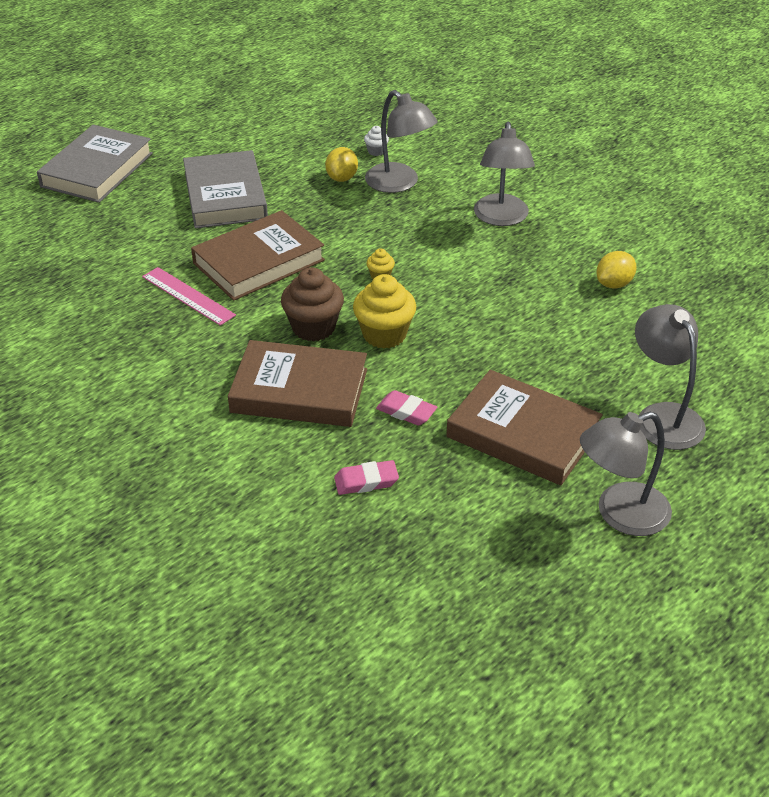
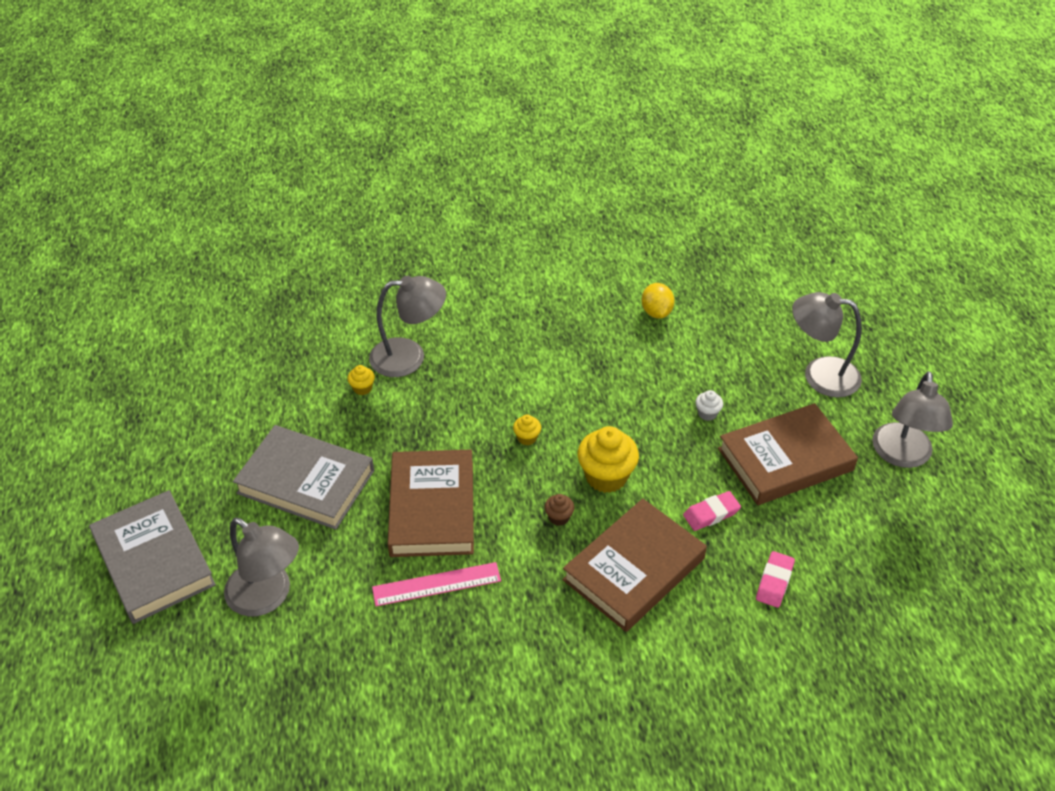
camera: 55 degrees left, 5 degrees up
(313, 328) = (559, 517): brown cupcake -> brown cupcake, size x0.48
(342, 178) = (362, 388): yellow lemon -> yellow cupcake
(376, 151) = (346, 345): white cupcake -> white cupcake (707, 413)
(501, 218) = (518, 324): grey lamp -> grey lamp (268, 597)

